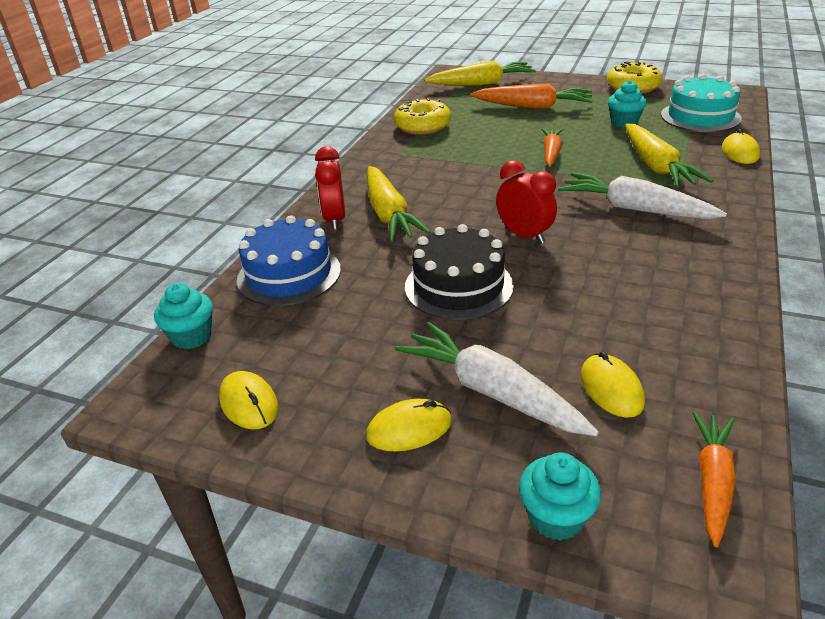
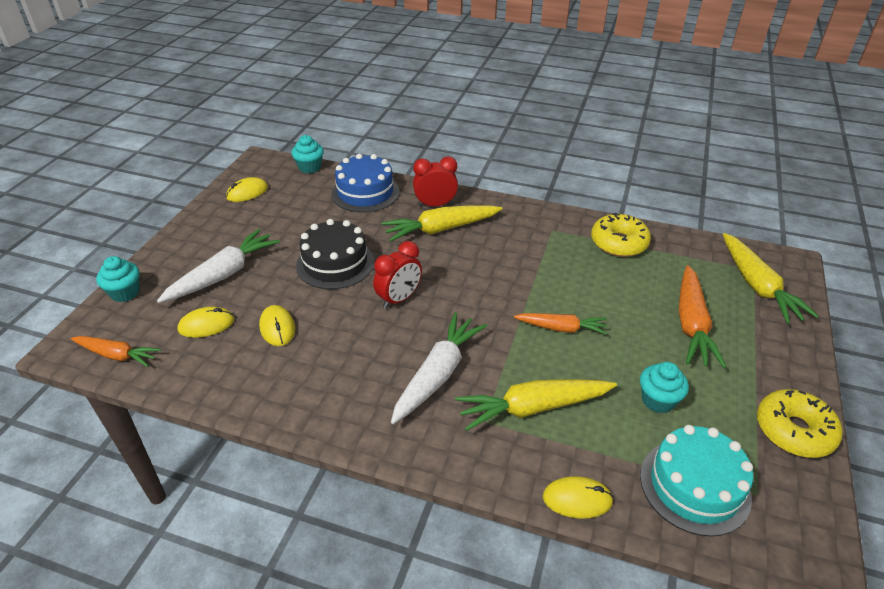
camera: 85 degrees right, 5 degrees up
(409, 429) = (206, 245): yellow mouse -> yellow mouse (277, 327)

